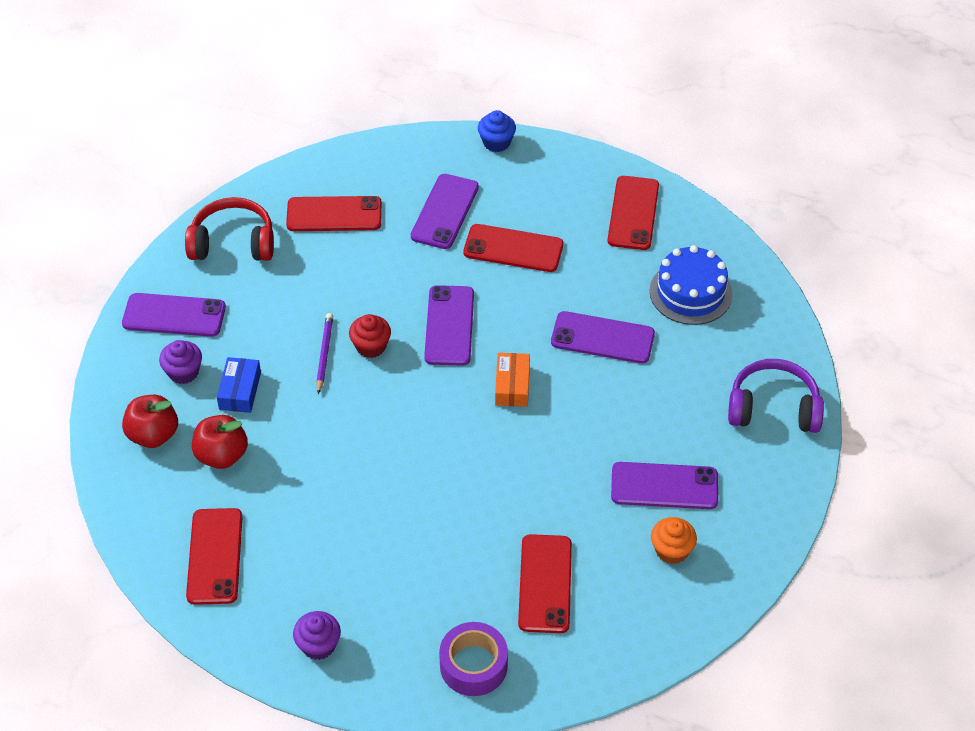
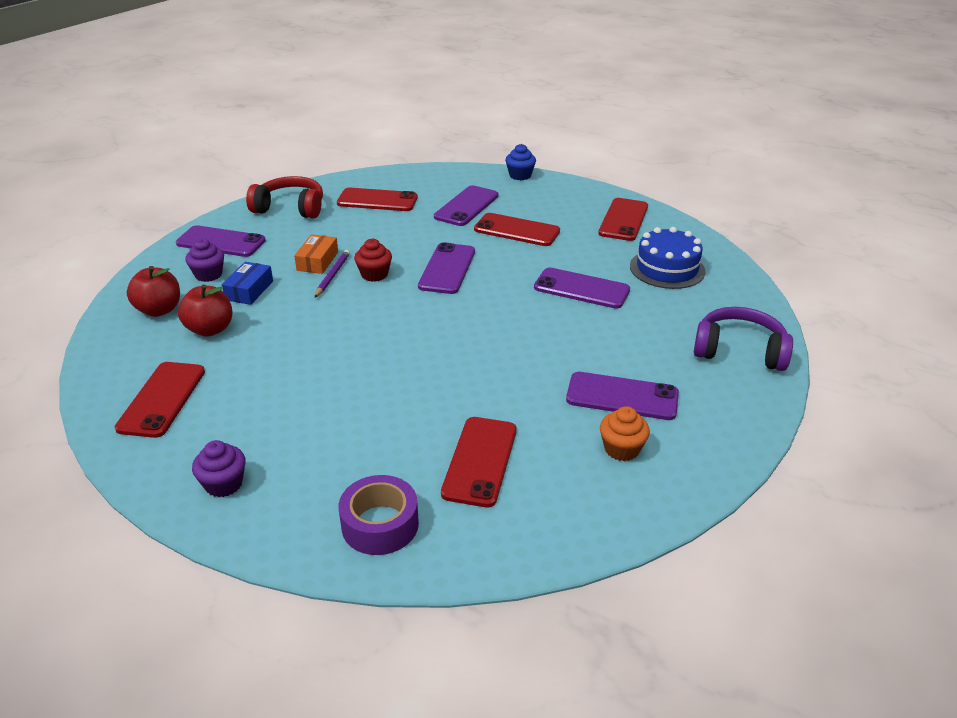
camera: 10 degrees right, 15 degrees down
(512, 385) = (491, 311): orange box -> orange box (317, 261)

